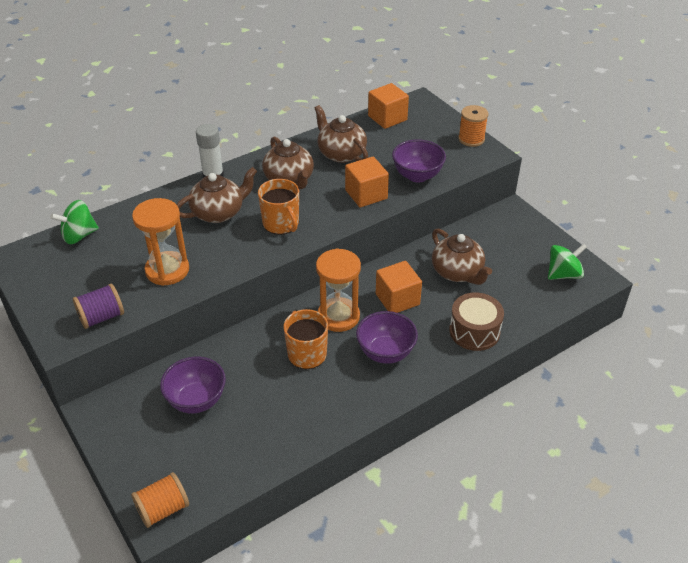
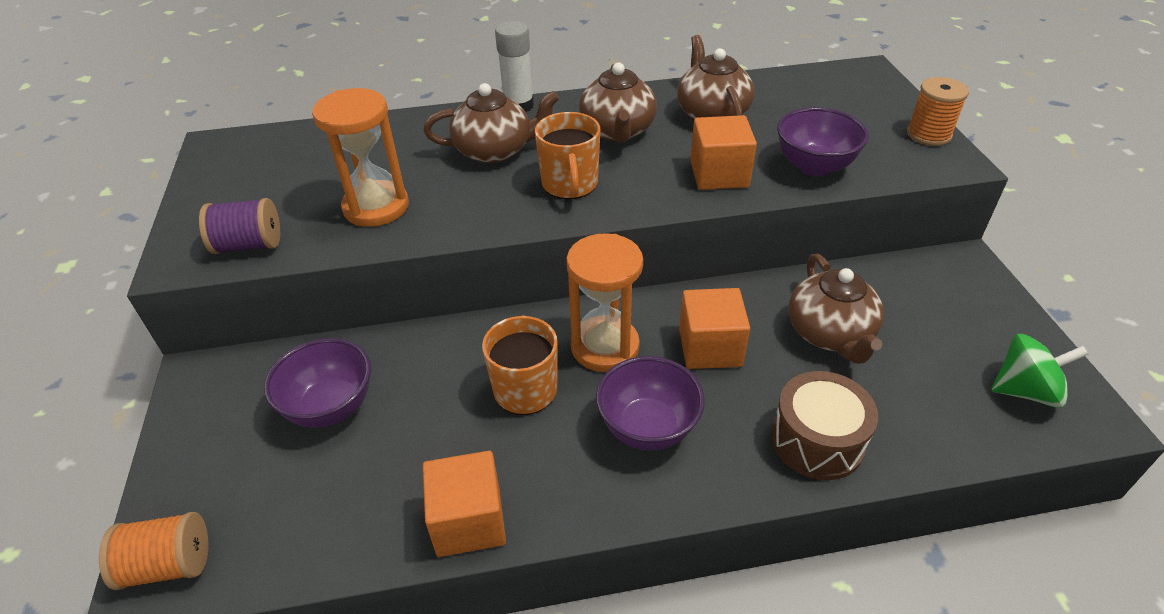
camera: 25 degrees right, 0 degrees up
(79, 235) = (305, 138): green spinning top -> none
(387, 118) = (806, 83): orange cube -> orange cube (469, 521)

